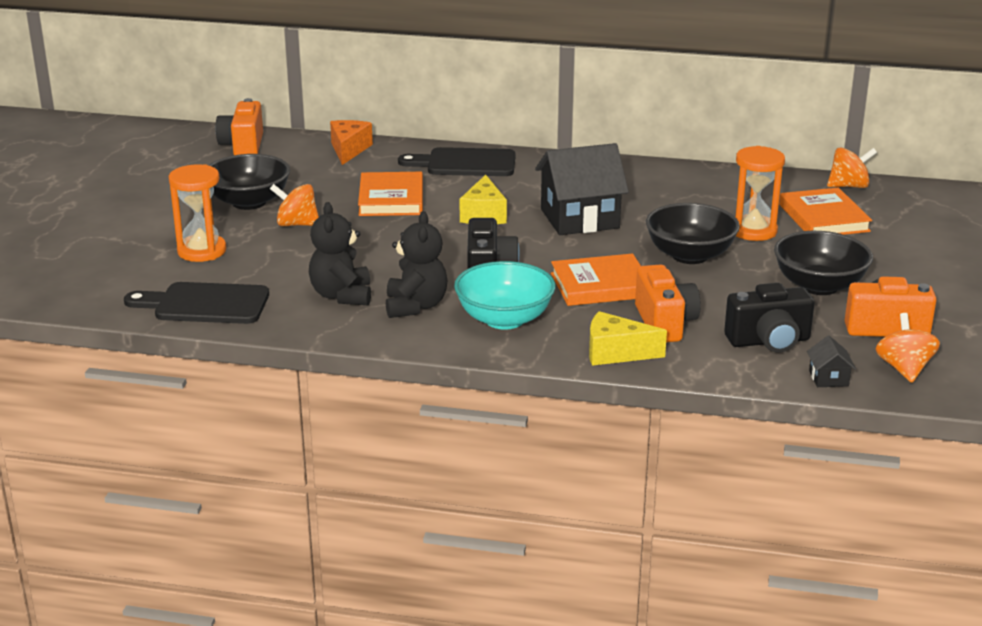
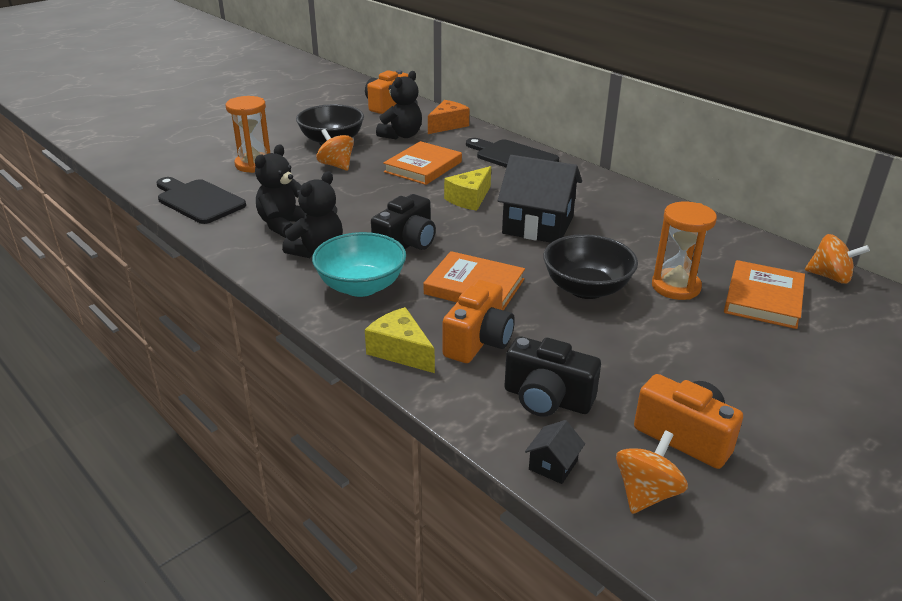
camera: 35 degrees right, 5 degrees up
(316, 174) = (401, 135): none -> black teddy bear
(819, 286) = (671, 363): black bowl -> none

